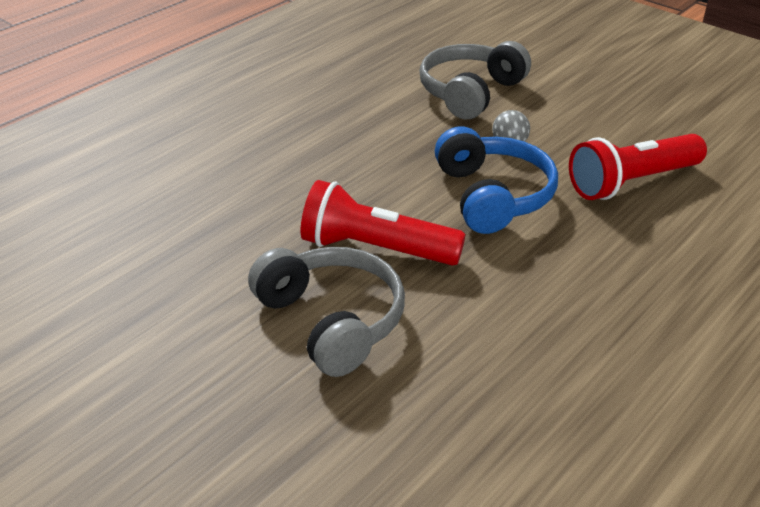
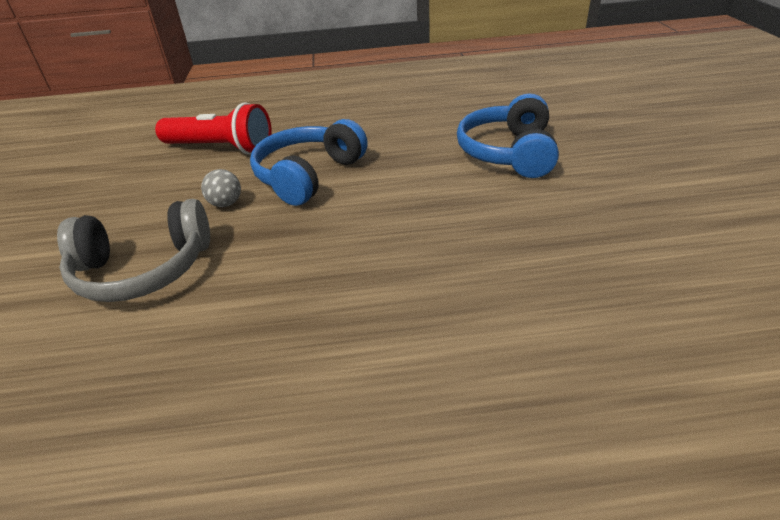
camera: 135 degrees left, 0 degrees up
(332, 321) = (508, 153): grey headphones -> blue headphones
(375, 249) = (434, 177): red flashlight -> none

